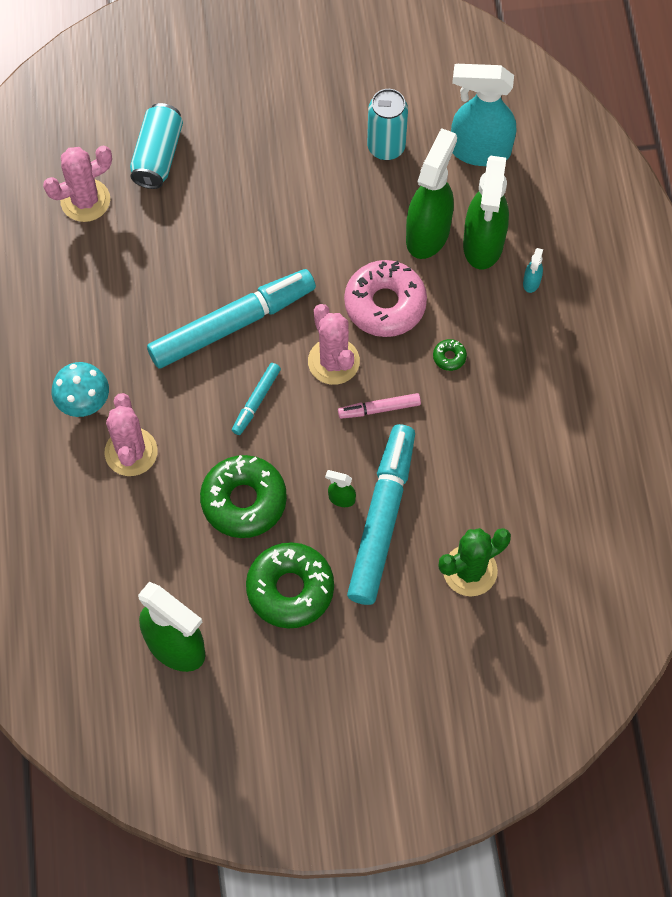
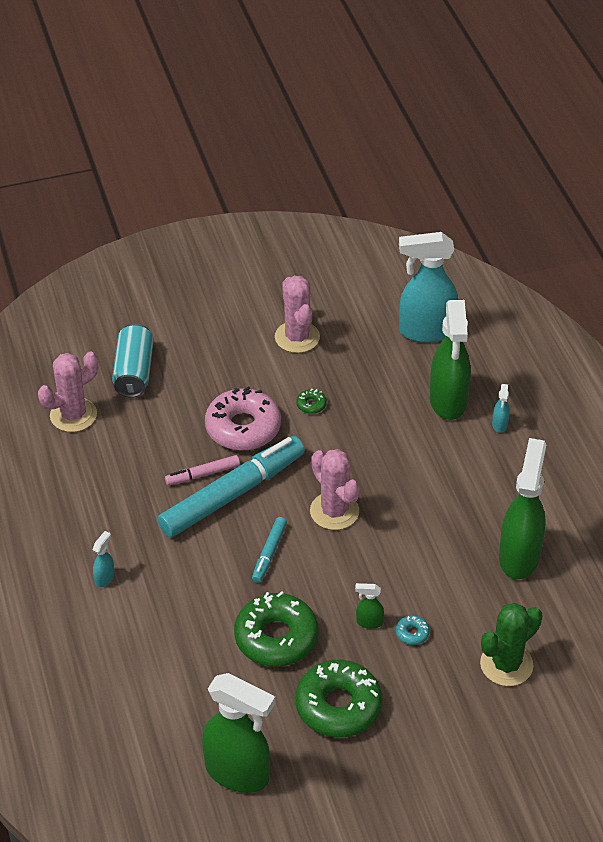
camera: 10 degrees left, 20 degrees down
(84, 403) = (105, 578): turquoise mushroom -> turquoise spray bottle
(131, 452) = (158, 612): pink cactus -> pink cactus (297, 337)
(379, 409) = (386, 543): pink marker -> pink marker (202, 474)
(382, 518) = (412, 633): turquoise marker -> turquoise donut
(385, 304) = (371, 459): pink donut -> pink donut (243, 427)
(386, 147) = (341, 339): turquoise can -> none
(428, 233) = (396, 399): green spray bottle -> green spray bottle (519, 556)
(449, 357) = (440, 493): green donut -> green donut (311, 404)

